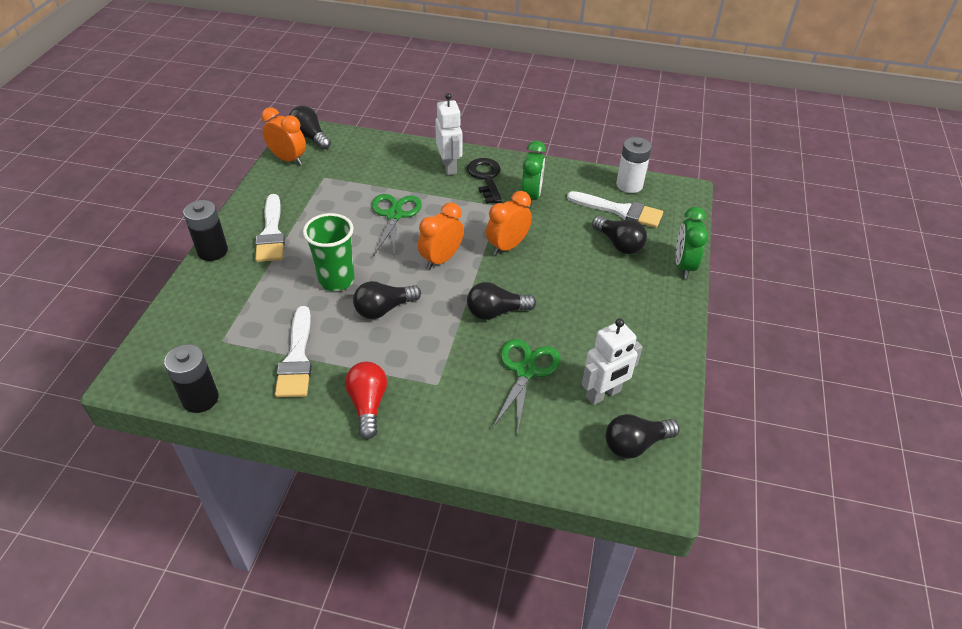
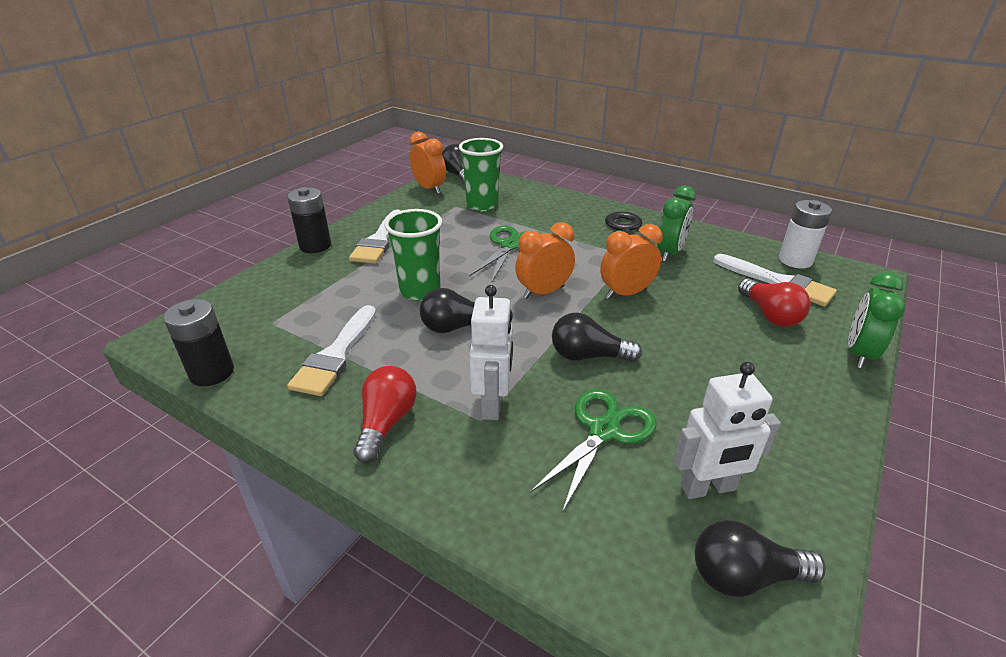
camera: 20 degrees right, 10 degrees down
(349, 171) = (482, 205): none -> green cup
(449, 167) = (587, 215): white robot -> white robot (493, 404)
(619, 244) = (769, 315): black light bulb -> red light bulb

